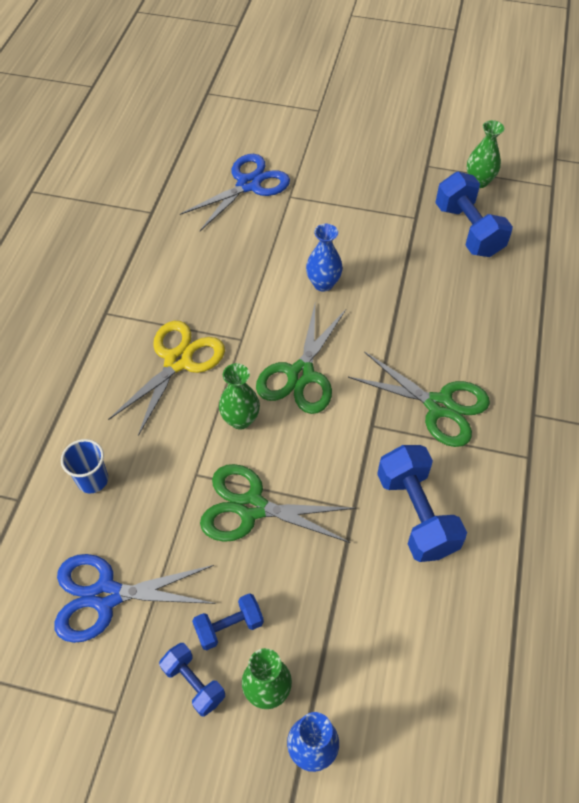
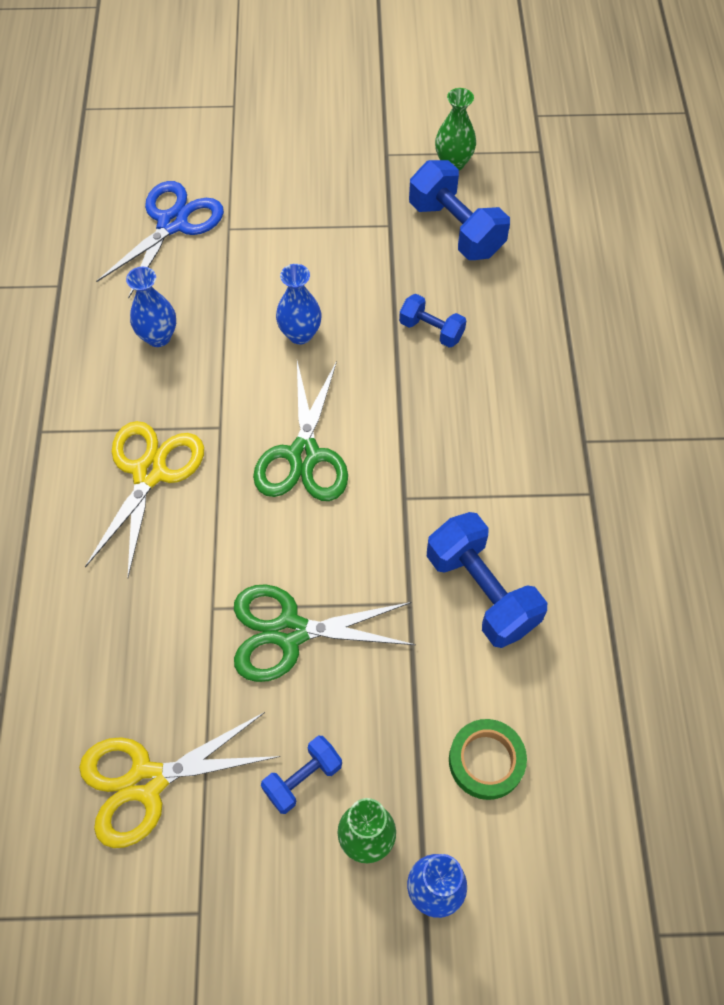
camera: 15 degrees left, 5 degrees up
(92, 480) = (88, 646): blue cup -> none
(106, 595) = (146, 781): blue scissors -> yellow scissors
(194, 683) = (280, 854): blue dumbbell -> blue dumbbell (431, 330)
(214, 263) = (158, 337): none -> blue vase
(240, 420) = (247, 528): green vase -> none
(384, 652) = (486, 761): none -> green tape
(439, 406) = (476, 456): green scissors -> none

